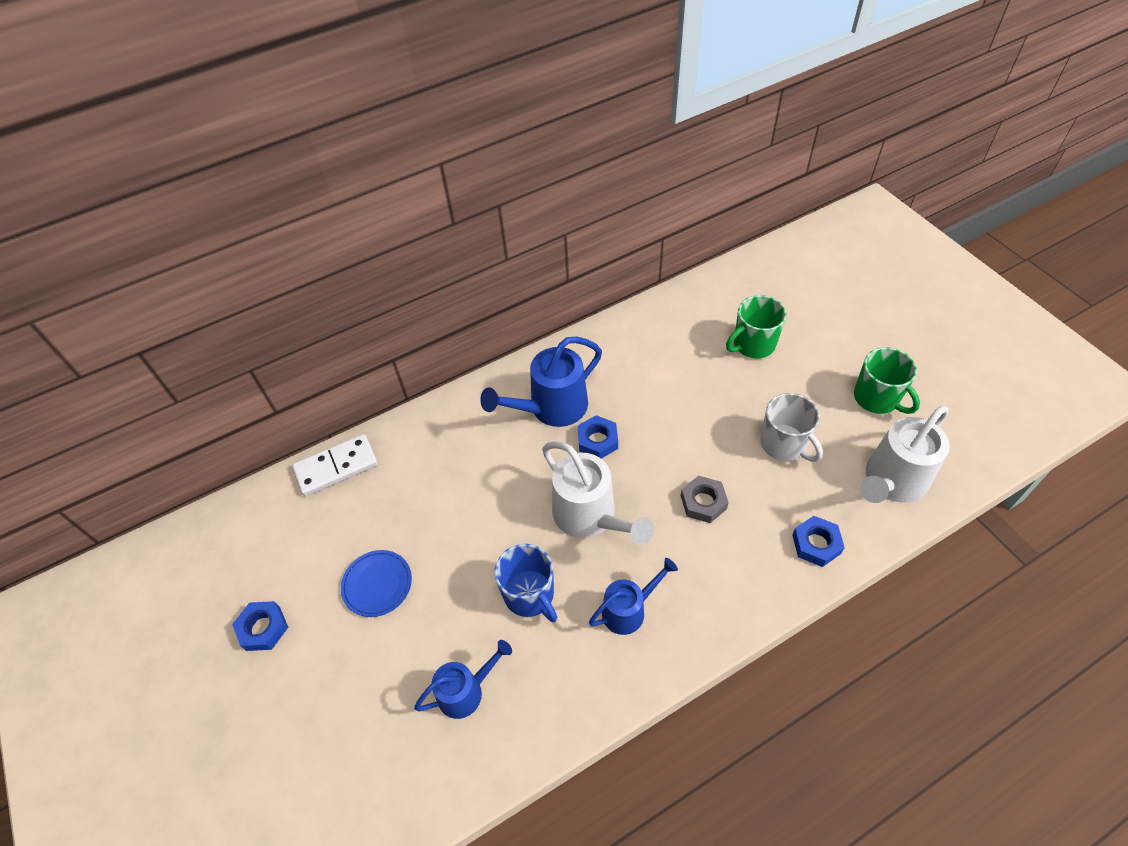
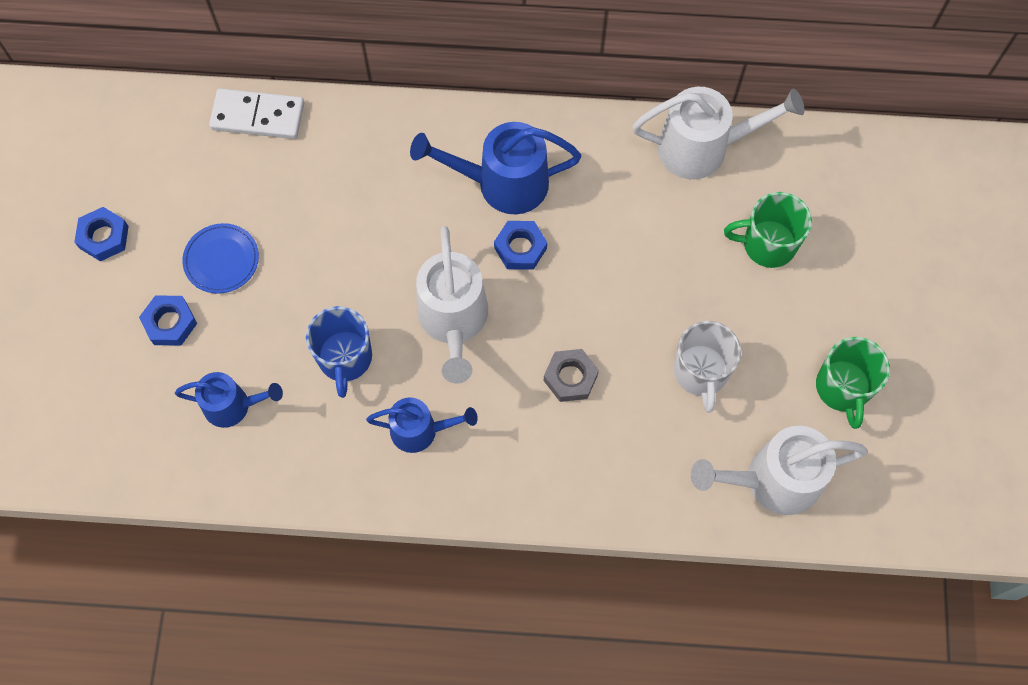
camera: 30 degrees right, 15 degrees up
(664, 314) = (704, 148): none -> white watering can
(816, 544) = (642, 488): blue nut -> blue nut (170, 323)

